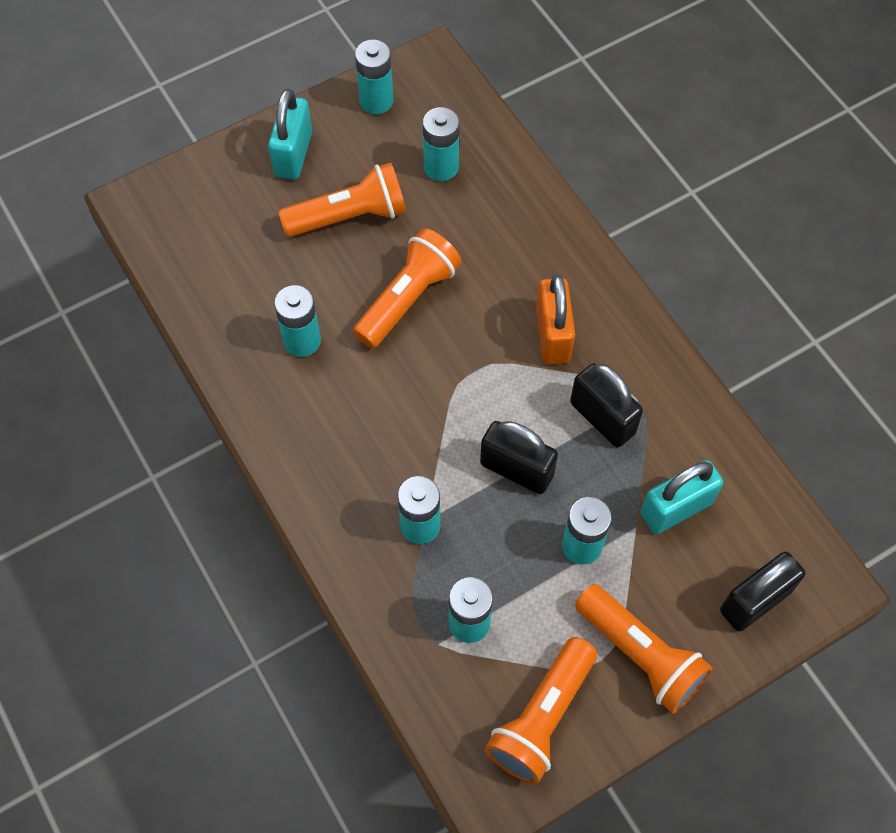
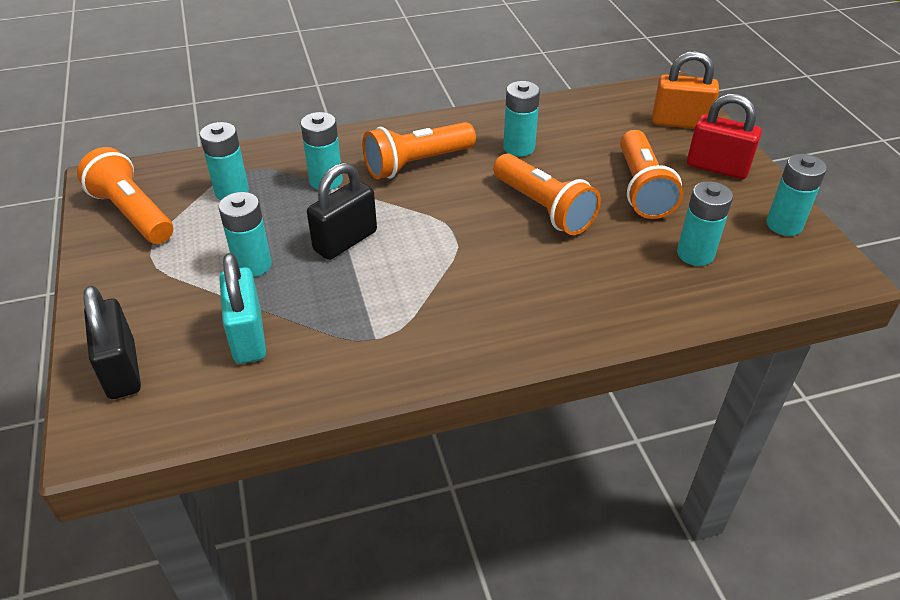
camera: 105 degrees right, 20 degrees down
(293, 154) = (717, 167): turquoise padlock -> red padlock
(552, 335) = (473, 292): orange padlock -> orange padlock (680, 122)
(602, 418) = (368, 307): black padlock -> none
(640, 655) = (135, 279): orange flashlight -> orange flashlight (416, 164)

